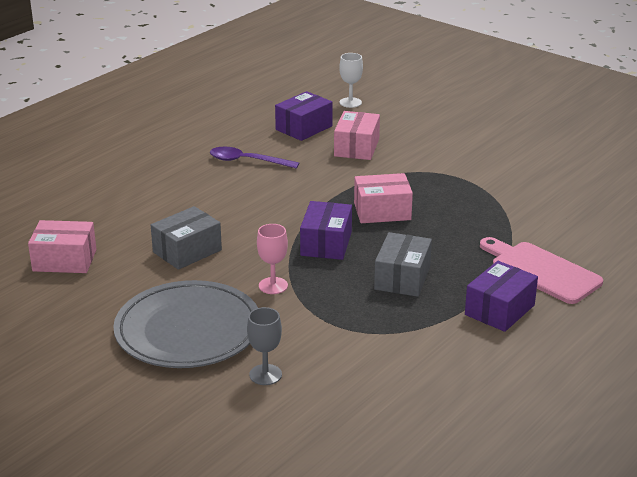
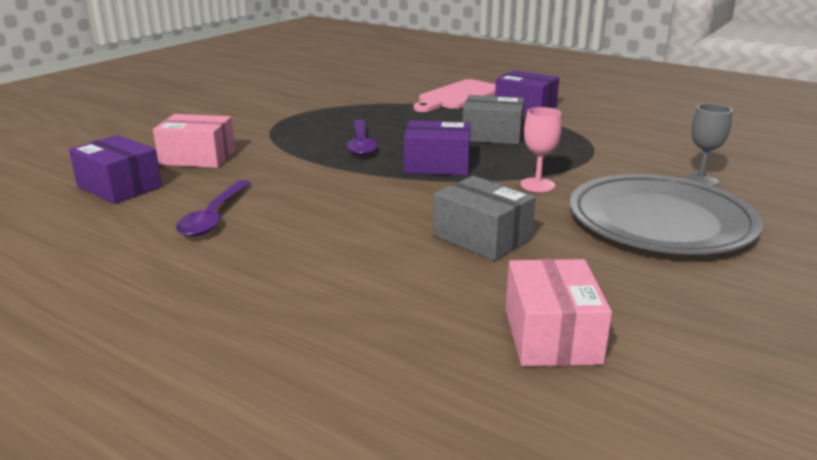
camera: 95 degrees left, 5 degrees down
(350, 102) = (54, 164): white goblet -> none
(382, 211) = (361, 144): pink box -> purple spoon

